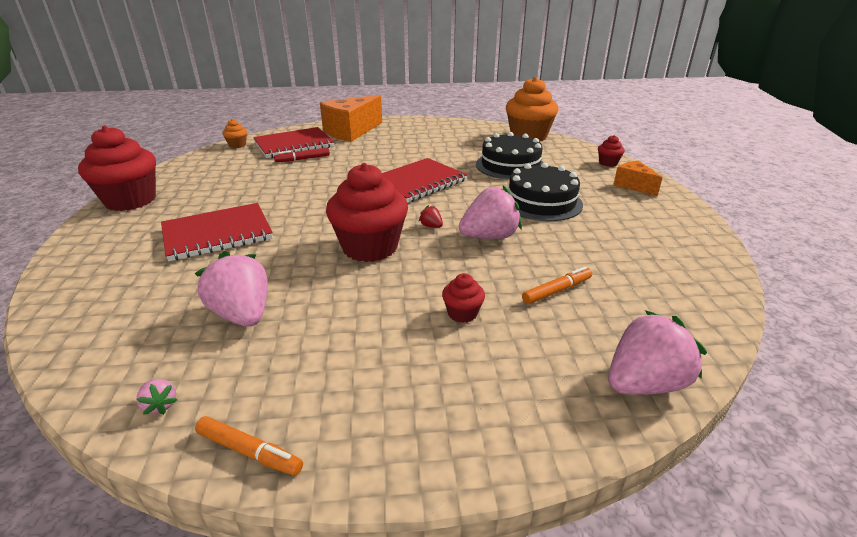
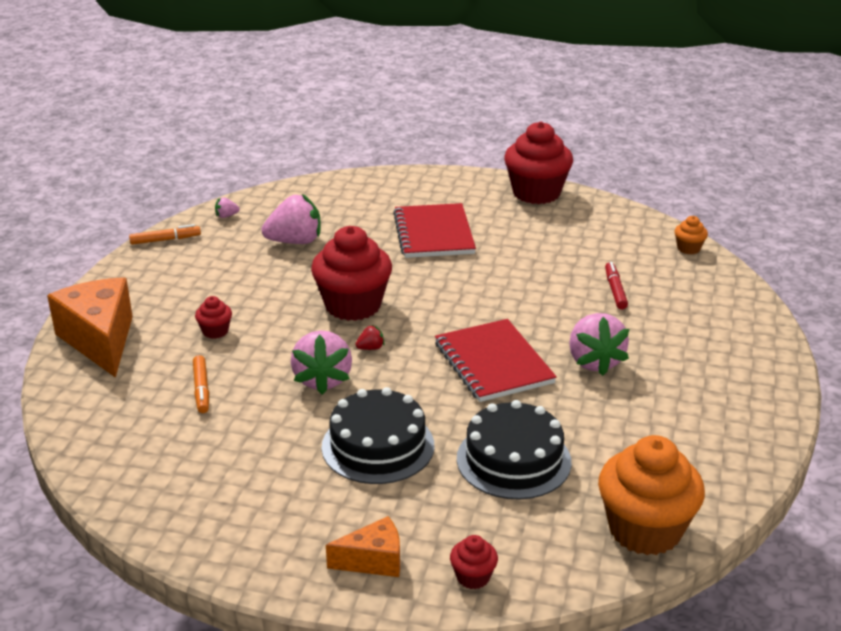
camera: 110 degrees right, 0 degrees up
(249, 452) = (165, 240): orange marker -> orange marker turned 150 degrees counterclockwise
(294, 145) = (676, 288): red notebook -> none
(351, 131) = (726, 341): orange cheese -> orange cheese (100, 340)
(644, 383) = (71, 388): pink strawberry -> pink strawberry (594, 361)

